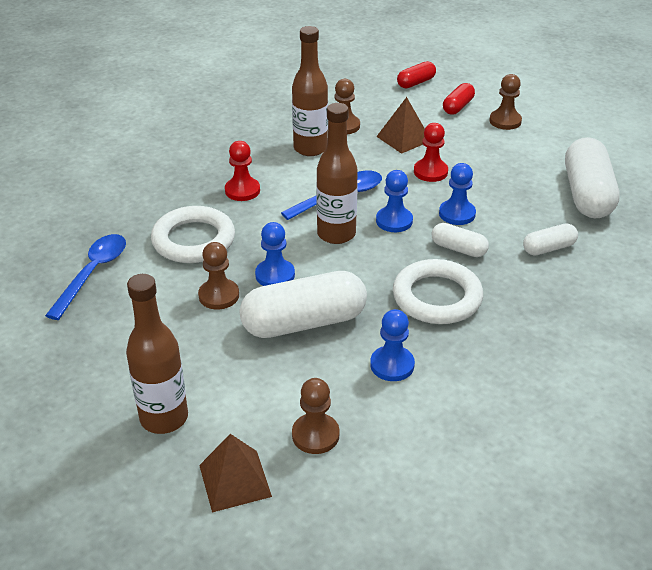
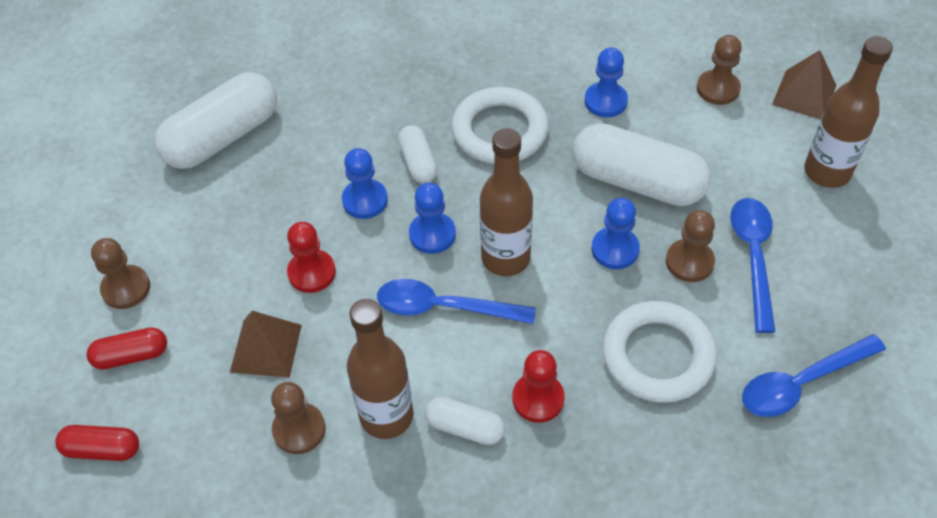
camera: 135 degrees left, 15 degrees up
(177, 323) = (753, 257): none -> blue spoon
(548, 248) = (345, 111): white capsule -> white capsule (465, 428)

